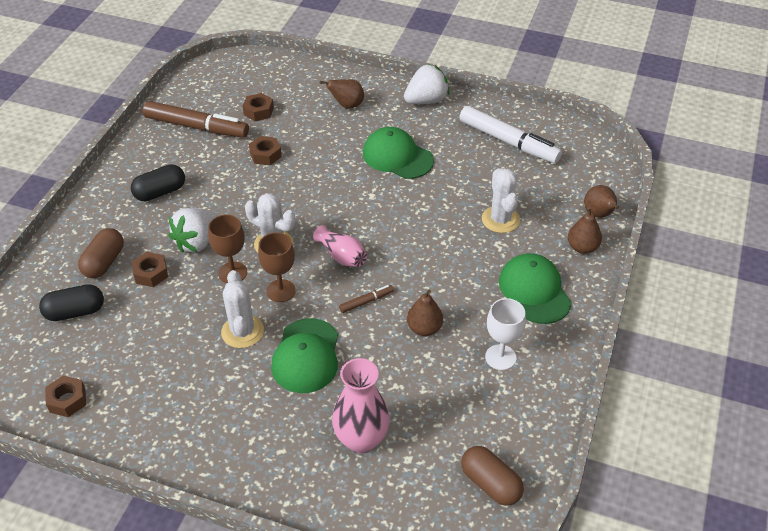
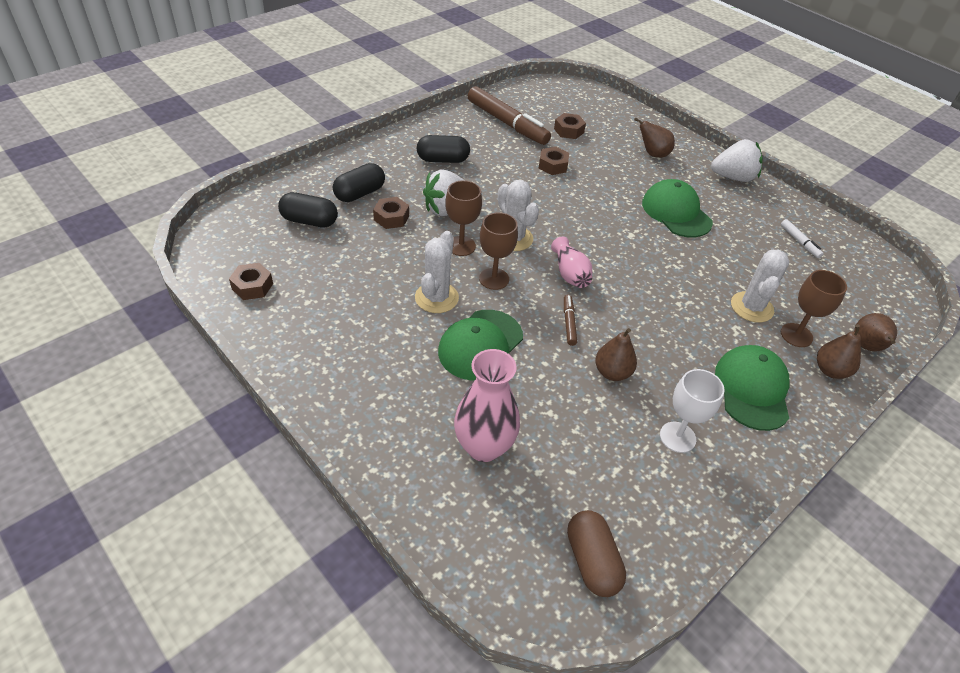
camera: 25 degrees right, 0 degrees up
(104, 262) = (360, 193): brown capsule -> black capsule
(366, 301) = (569, 323): brown marker -> brown marker turned 90 degrees counterclockwise
(508, 141) = (799, 242): white marker -> white marker, size x0.45
(544, 229) = (796, 335): none -> brown goblet

